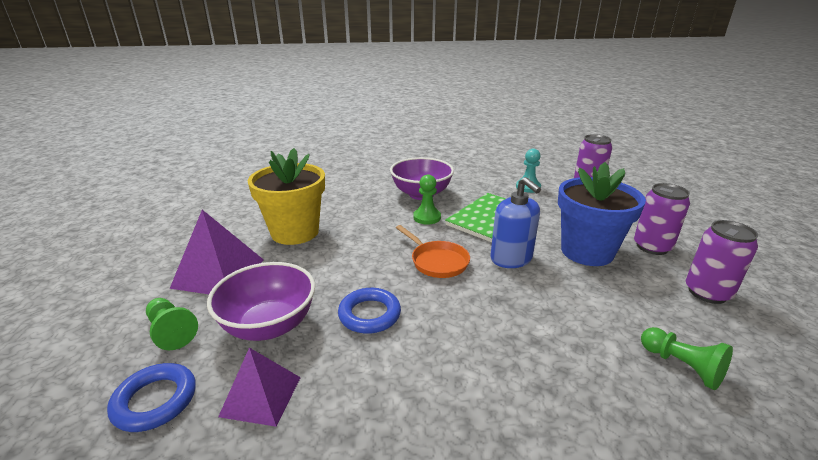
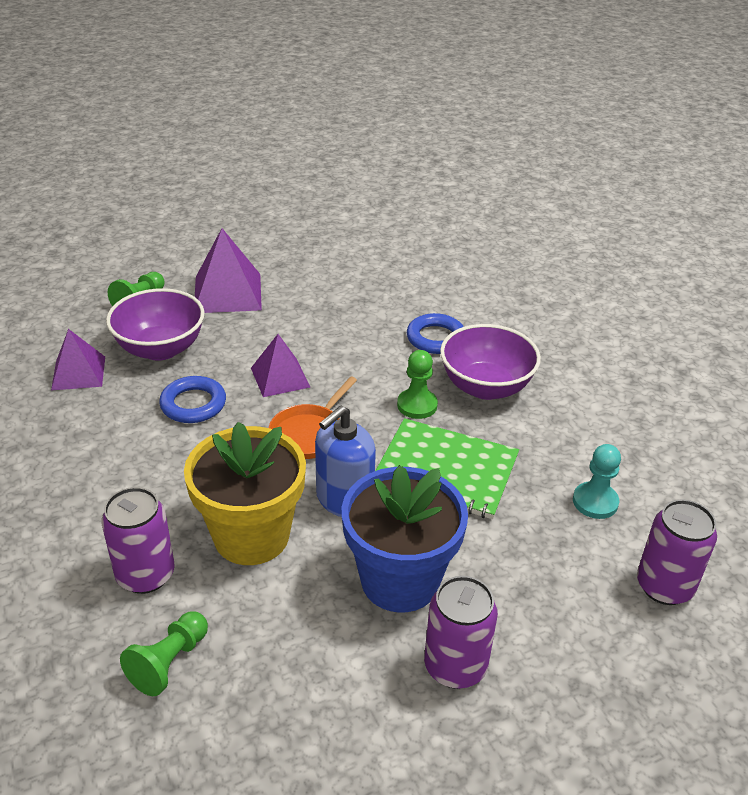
camera: 70 degrees right, 10 degrees up
(155, 401) = (67, 326): blue ring -> blue ring (435, 338)
(295, 232) = (324, 312): yellow flower pot -> yellow flower pot (251, 536)
(362, 264) = (280, 377): none -> purple pyramid
(707, 293) = (340, 721): purple can -> purple can (145, 575)

